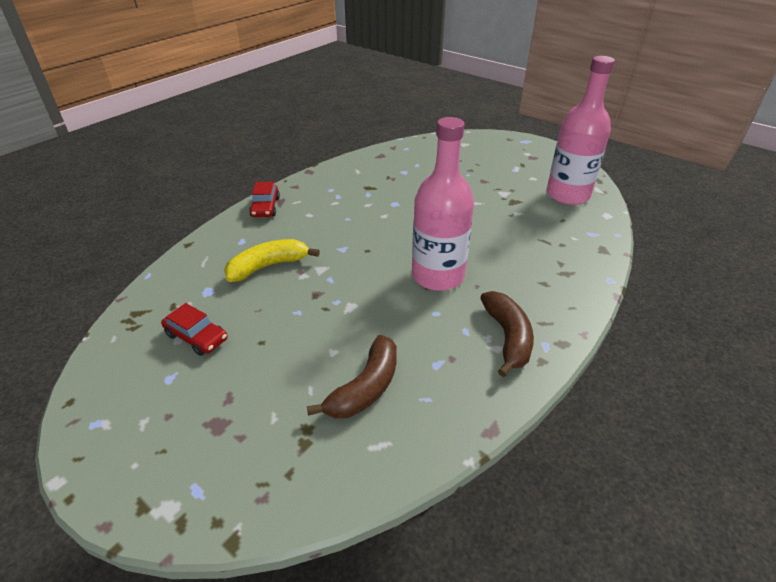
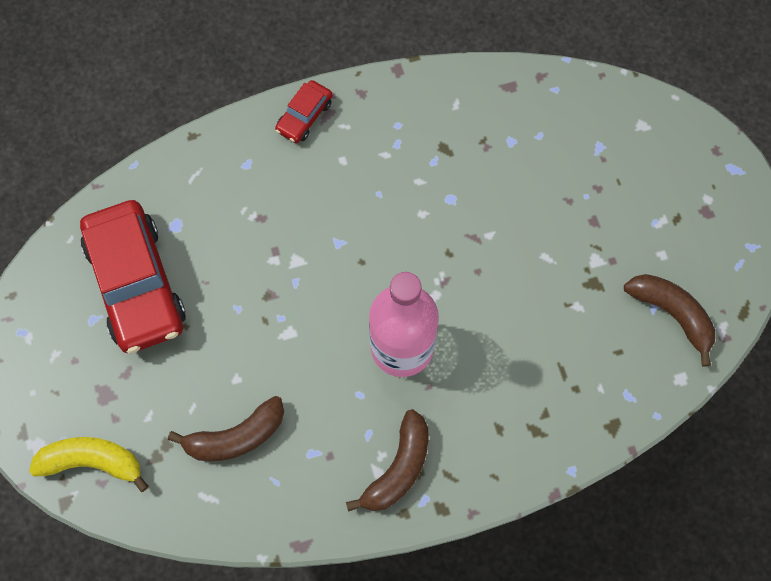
camera: 35 degrees right, 30 degrees up
(196, 337) = (136, 283): red car -> red car, size x2.15
(268, 266) = (249, 224): yellow banana -> yellow banana (92, 461)
(567, 195) = (671, 314): pink bottle -> brown banana

